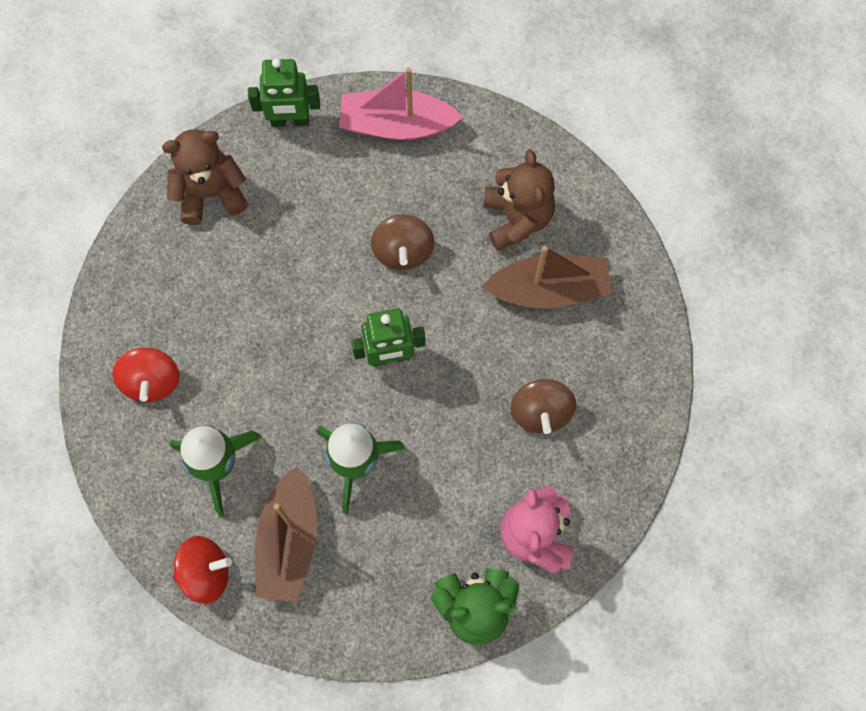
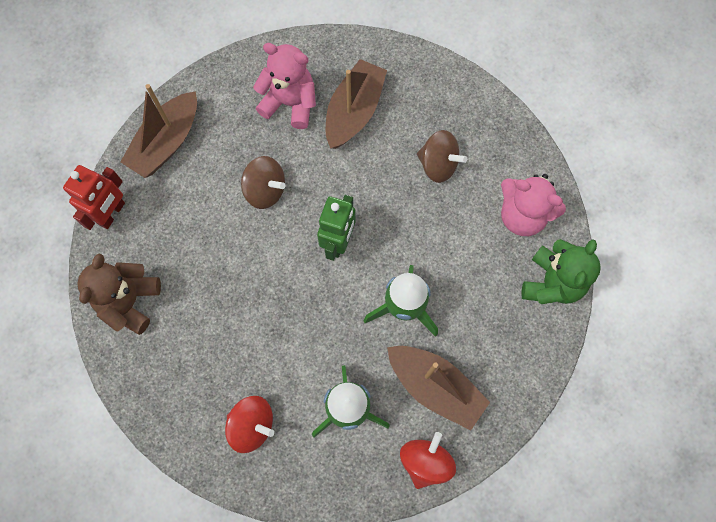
camera: 60 degrees left, 0 degrees up
(290, 121) = (112, 213): green robot -> red robot
(396, 124) = (166, 142): pink boat -> brown boat
(517, 218) = (290, 103): brown teddy bear -> pink teddy bear

